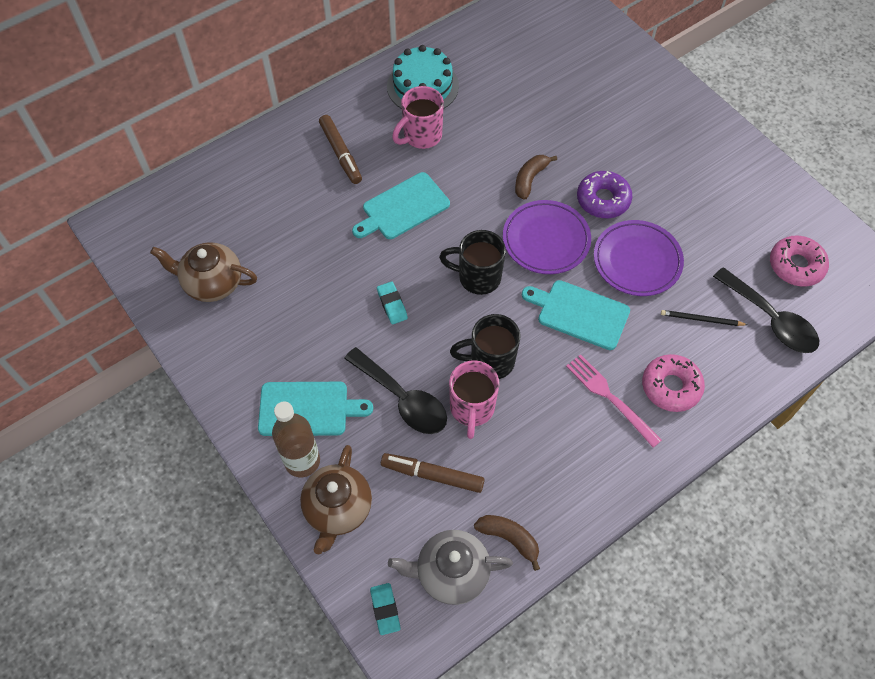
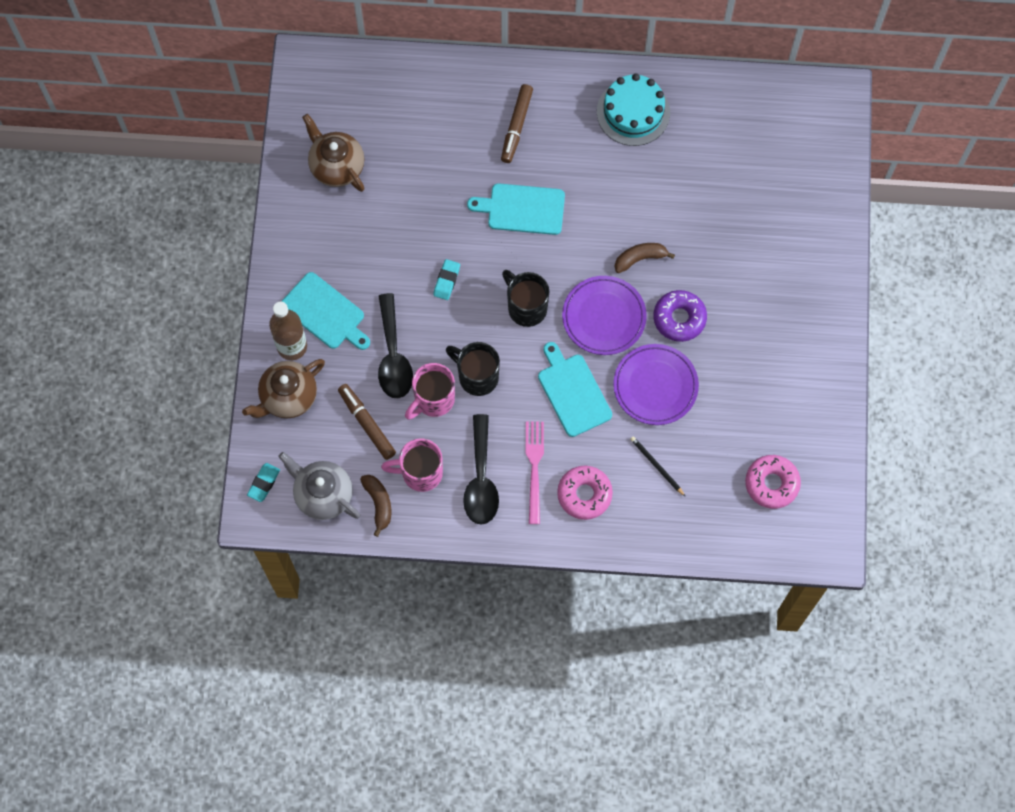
camera: 40 degrees right, 10 degrees up
(421, 136) = (591, 157): pink mug -> pink mug (420, 473)
(770, 319) = (707, 506): black spoon -> black spoon (481, 479)

